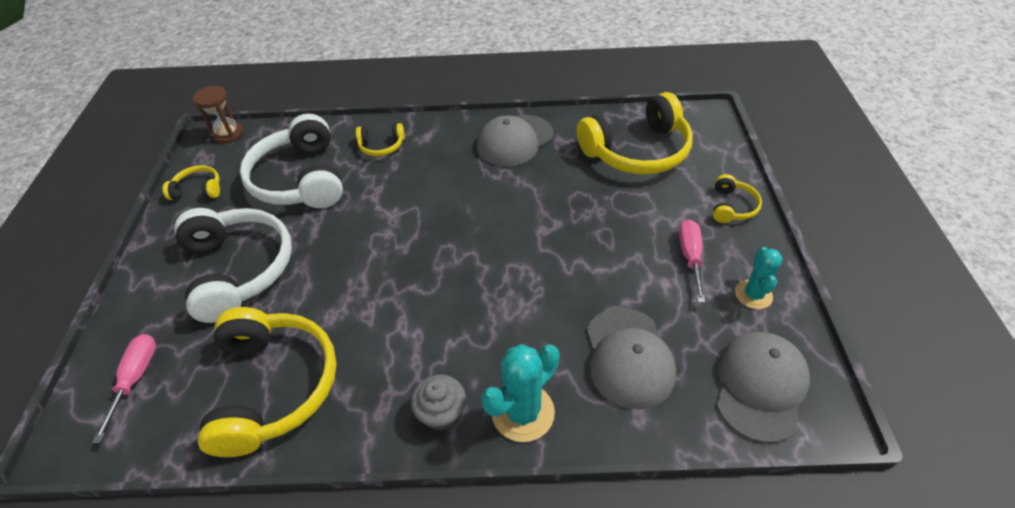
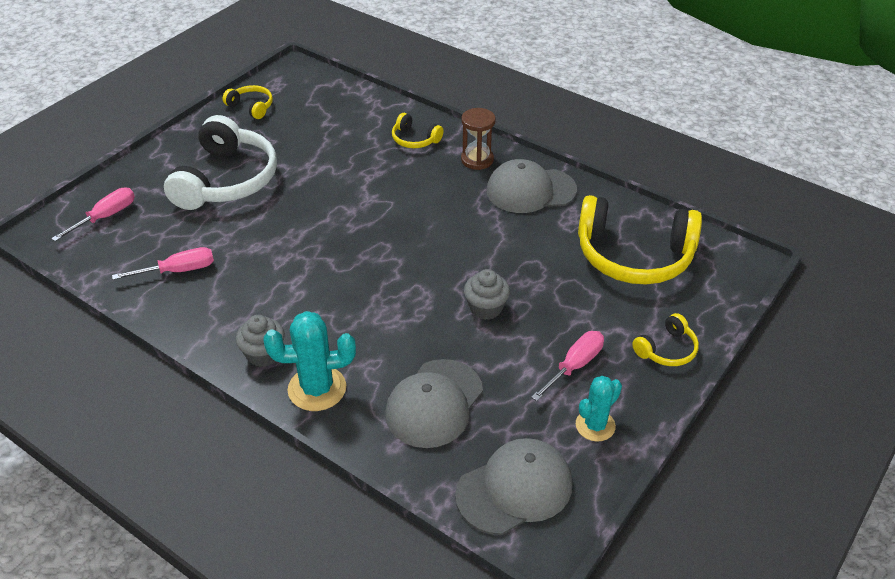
camera: 35 degrees right, 5 degrees down
(228, 134) = (310, 73): brown hourglass -> brown hourglass (477, 160)
(273, 386) = (178, 271): yellow headphones -> pink screwdriver
(301, 179) = (329, 135): white headphones -> none
(581, 251) = (486, 308): none -> grey cupcake

